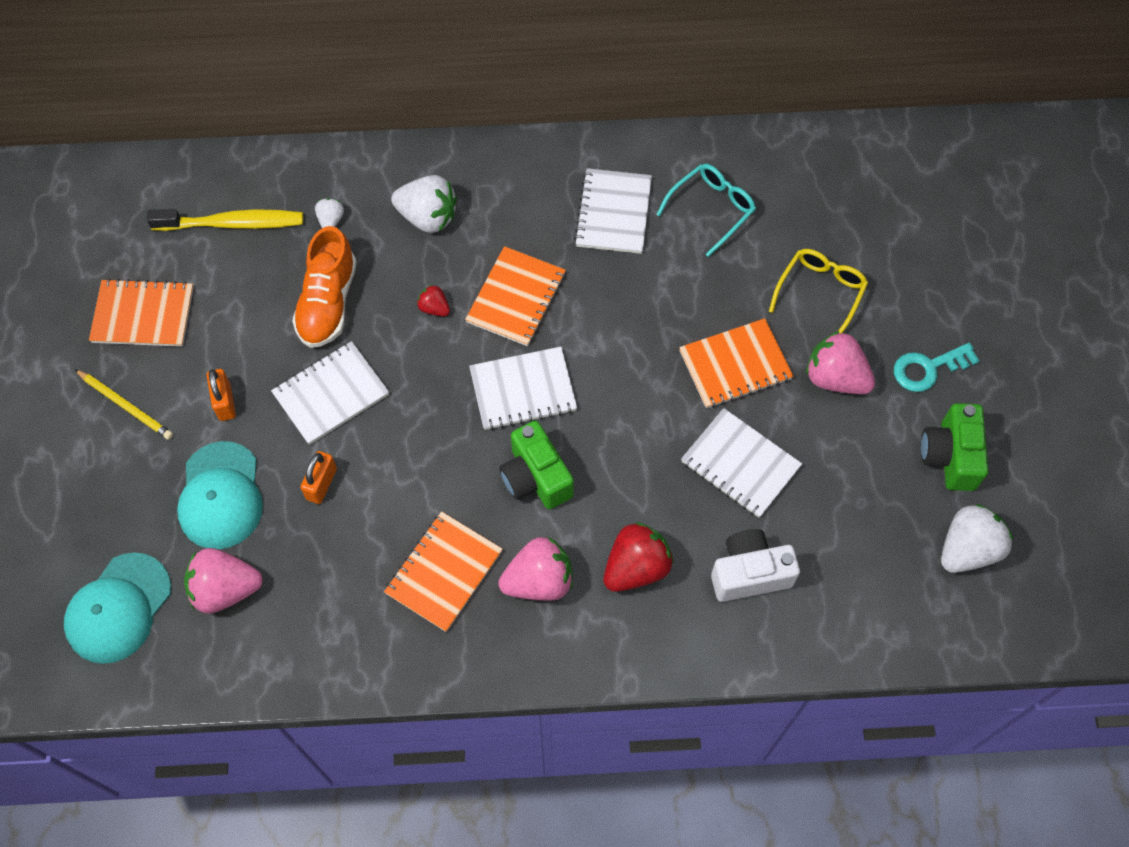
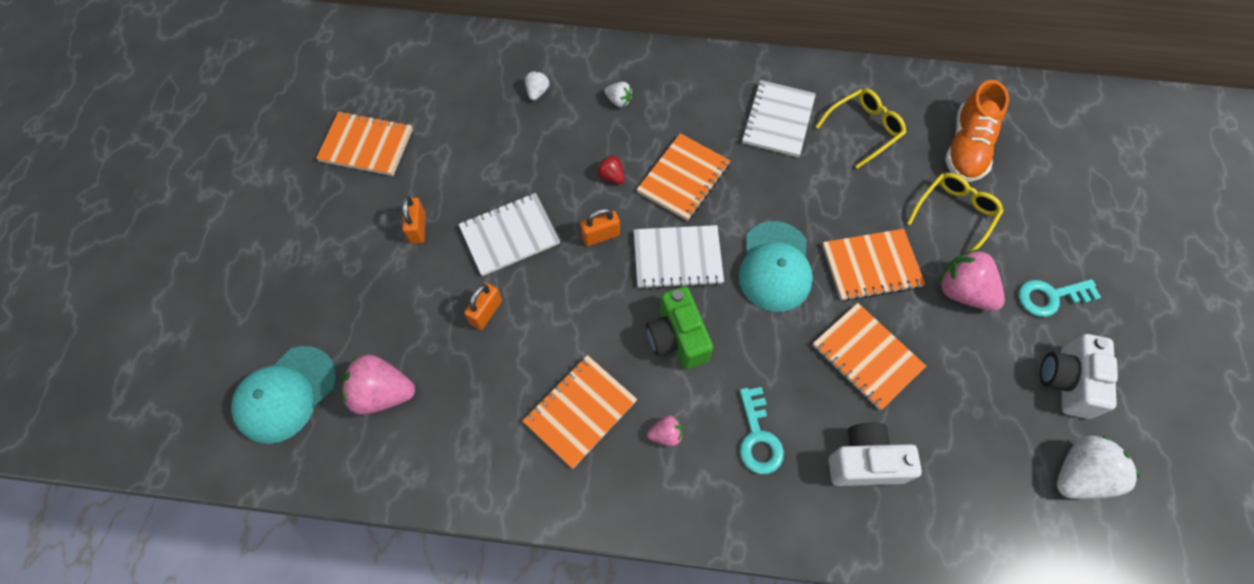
camera: 10 degrees right, 0 degrees up
(126, 406) = (334, 218): yellow pencil -> none
(221, 496) = (397, 308): turquoise cap -> turquoise cap (775, 266)
(232, 223) = (456, 83): yellow toothbrush -> none
(328, 302) = (522, 158): orange shoe -> orange shoe (966, 147)
(428, 217) = (619, 101): white strawberry -> white strawberry, size x0.51
(433, 378) = (600, 236): none -> orange padlock
(539, 580) = (666, 434): pink strawberry -> pink strawberry, size x0.51
(636, 567) = (758, 437): red strawberry -> turquoise key
(711, 210) = (863, 130): turquoise glasses -> yellow glasses
(740, 464) = (866, 357): white notebook -> orange notebook
(950, 456) = (1066, 381): green camera -> white camera

